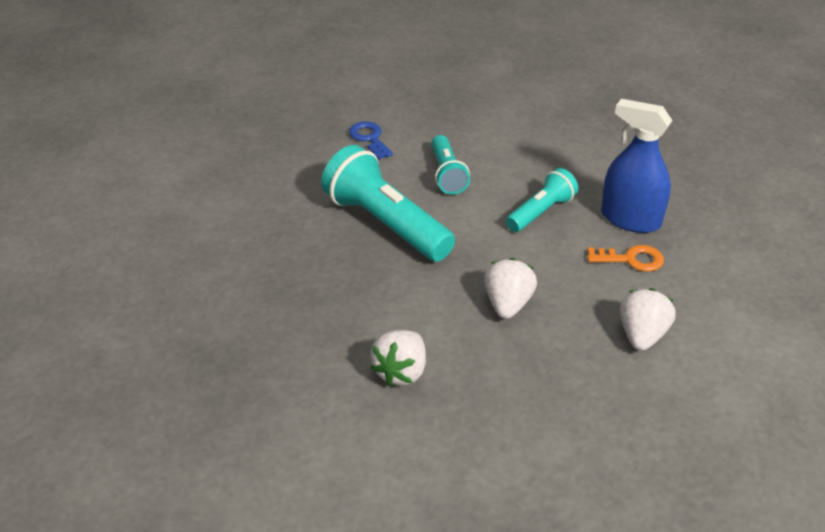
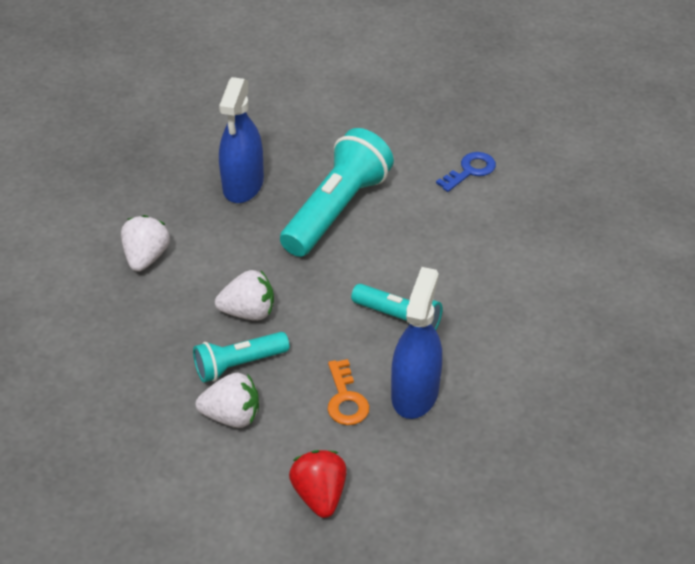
camera: 75 degrees right, 5 degrees up
(318, 281) = (243, 185): none -> blue spray bottle
(401, 372) = (146, 257): white strawberry -> white strawberry turned 90 degrees clockwise
(447, 174) = (433, 237): turquoise flashlight -> turquoise flashlight (238, 365)
(738, 293) = (319, 495): none -> red strawberry

